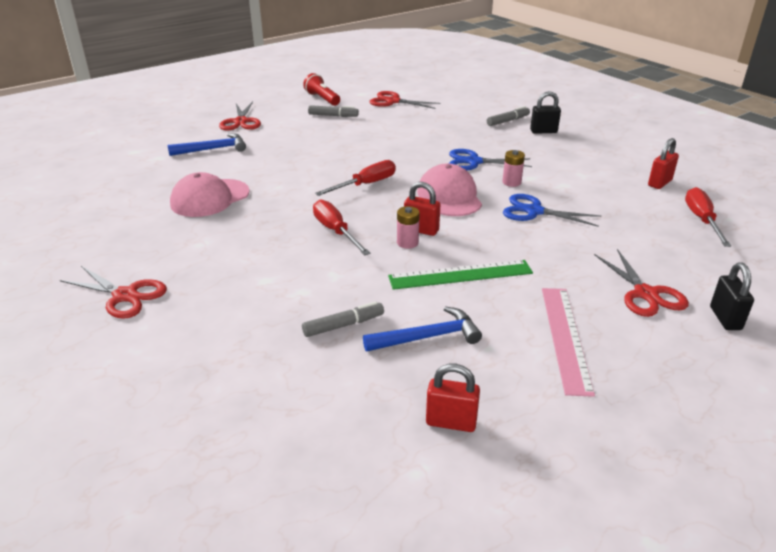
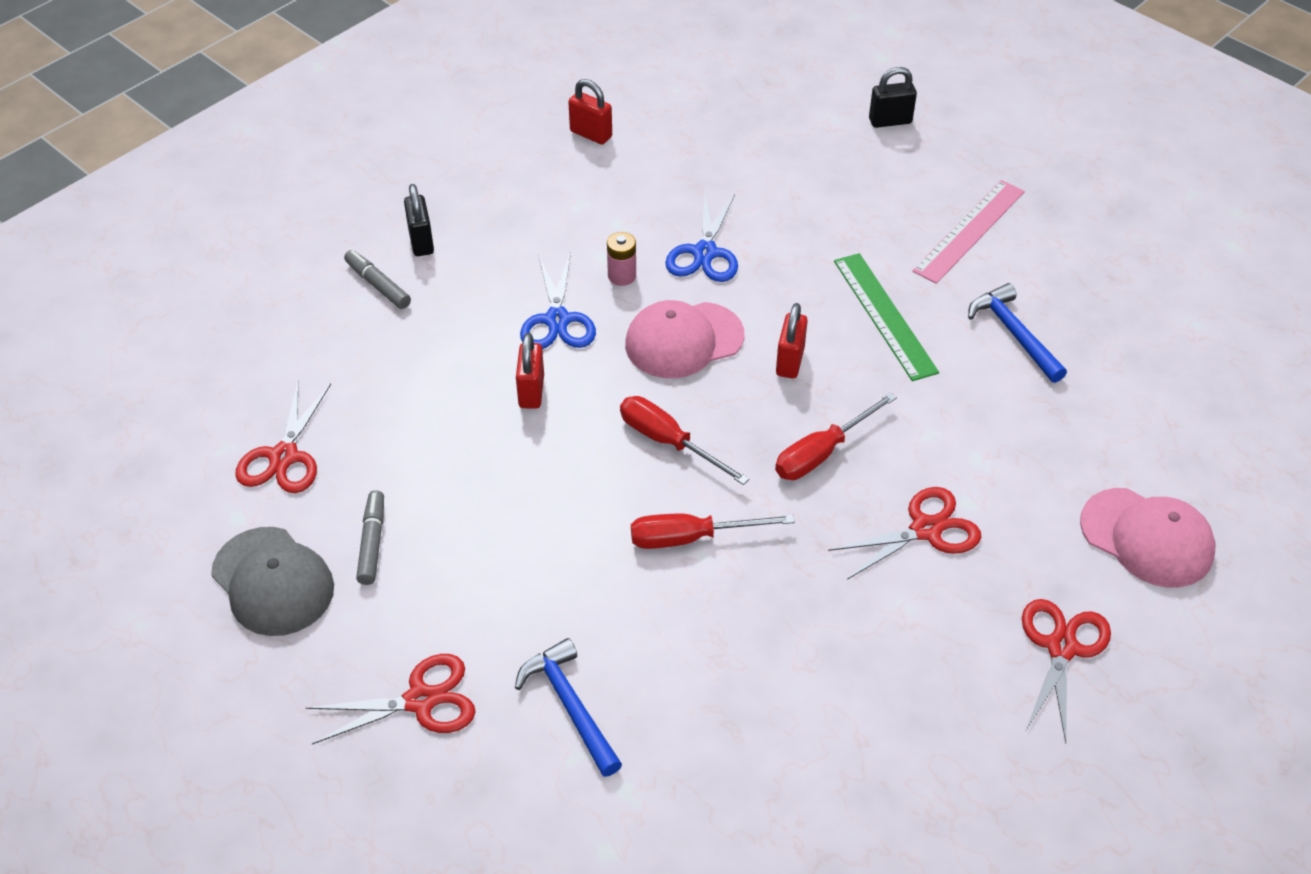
camera: 100 degrees left, 15 degrees up
(210, 198) = (768, 641): pink cap -> pink cap (1147, 538)
(322, 99) = (273, 581): red flashlight -> grey cap
(343, 325) = (1024, 407): grey marker -> none
(407, 243) = (827, 372): pink battery -> none
(451, 422) = (1128, 307): red padlock -> red padlock (531, 391)
(565, 337) = (969, 231): pink ruler -> pink ruler turned 45 degrees counterclockwise
(645, 294) = (867, 170): red scissors -> red scissors (926, 530)
(702, 220) = (686, 110): red screwdriver -> red screwdriver (691, 538)

